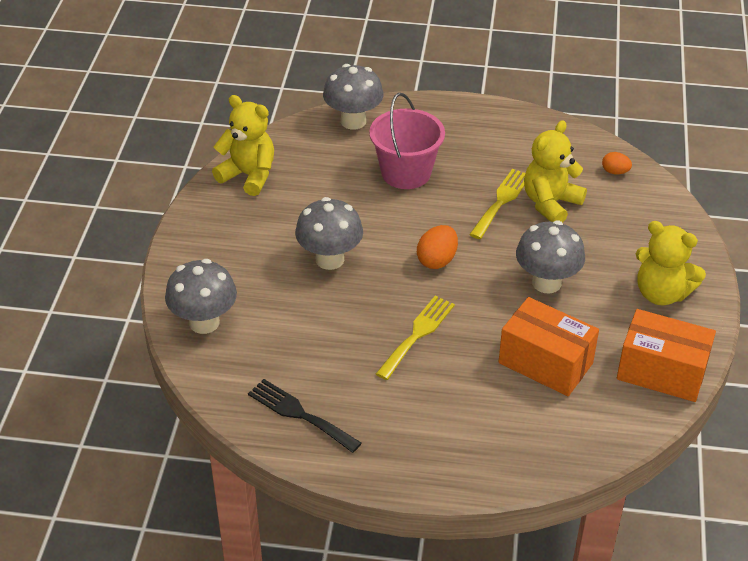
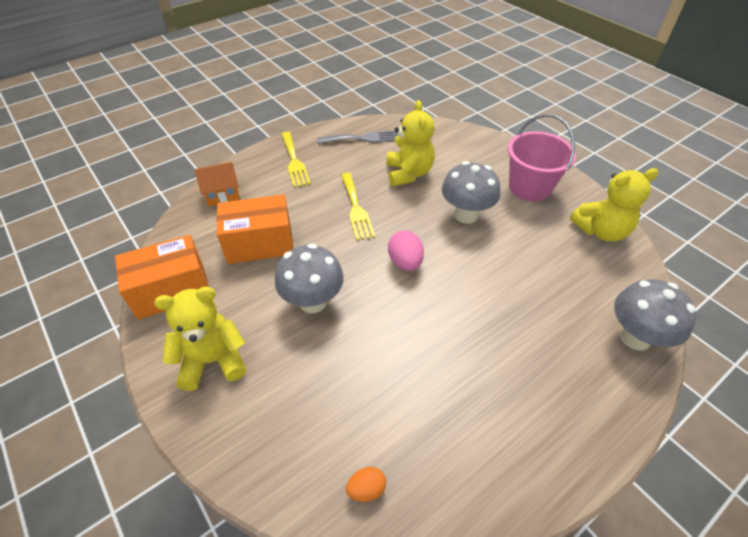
camera: 135 degrees right, 5 degrees up
(204, 322) = (468, 143): grey mushroom -> none
(300, 414) = (363, 138): black fork -> grey fork
(406, 173) = (524, 318): pink bucket -> pink bucket (529, 187)
(437, 260) = (405, 262): orange egg -> pink egg
(501, 201) = (425, 352): yellow fork -> yellow fork (294, 161)
(536, 450) = (222, 194): none -> orange house
(550, 203) = (384, 385): yellow teddy bear -> yellow teddy bear (408, 173)

